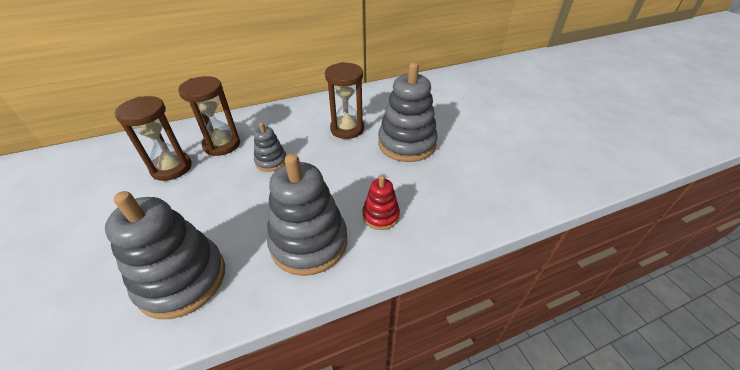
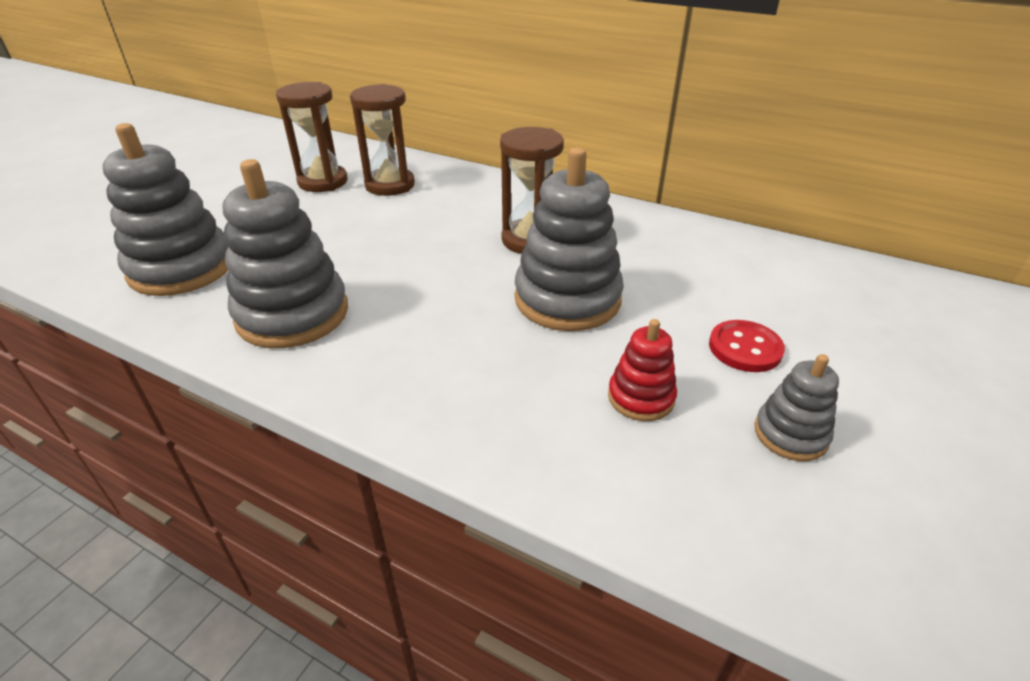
camera: 50 degrees right, 5 degrees down
(271, 161) = (399, 224): grey stacking toy -> grey stacking toy (790, 434)
(380, 216) = (390, 345): red stacking toy -> red stacking toy (641, 397)
(483, 121) = (745, 348): none -> red button

